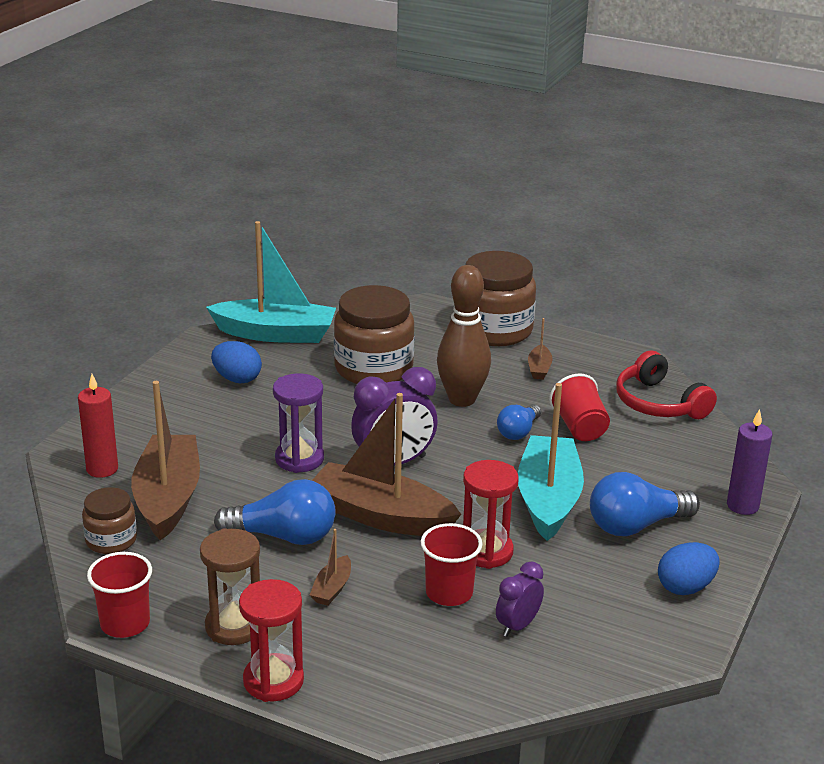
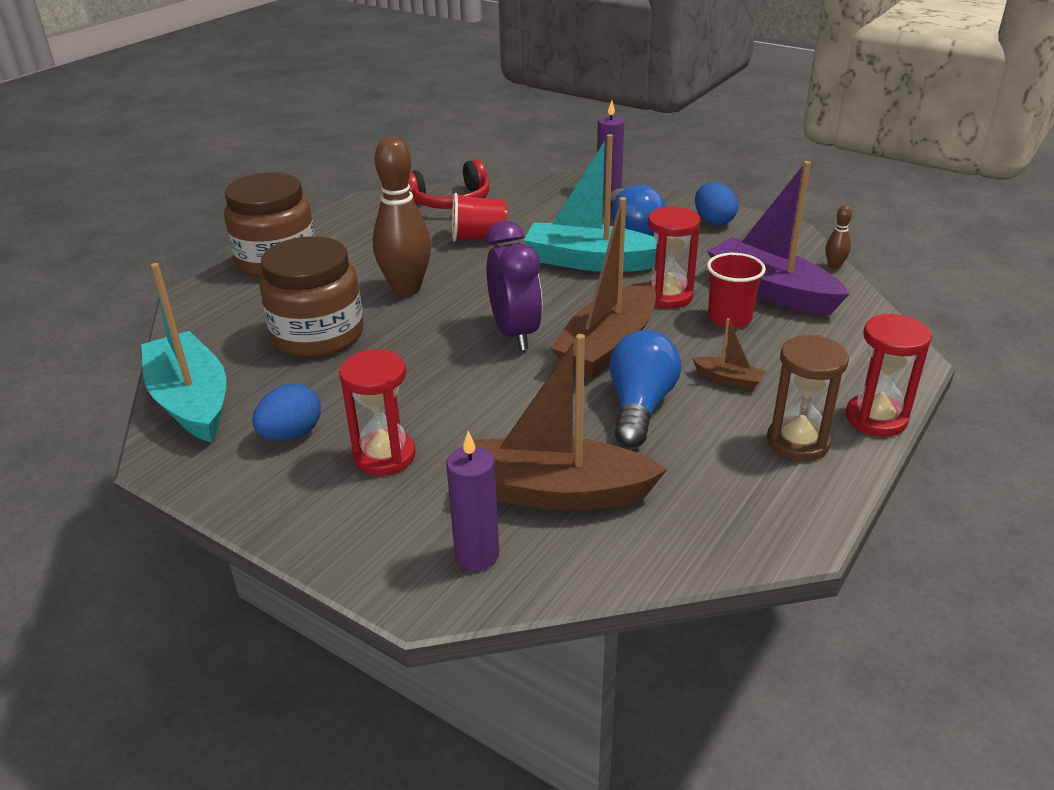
camera: 80 degrees left, 5 degrees up
(102, 469) = (477, 555): red candle -> purple candle
(111, 540) = (643, 540): brown jar -> none
(125, 623) = (806, 522): red cup -> none
(211, 420) = (384, 456): none -> red hourglass
(275, 334) = (191, 401): turquoise boat -> turquoise boat turned 45 degrees counterclockwise
(299, 459) = (492, 392): purple hourglass -> none
(517, 626) = (771, 291): purple clock -> purple boat
(518, 432) = (476, 265): blue light bulb -> none
(539, 368) = (366, 245): brown boat -> none
(595, 682) = (834, 266): none -> brown bowling pin

